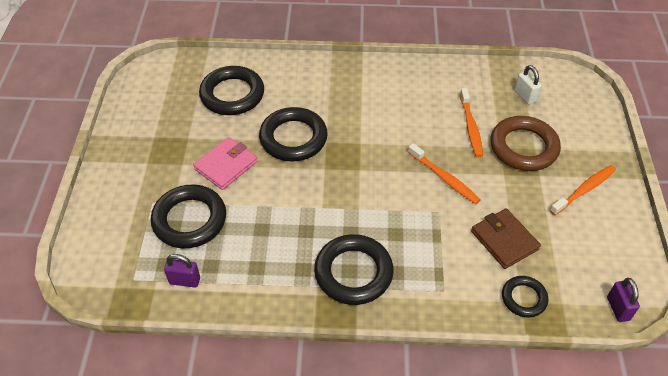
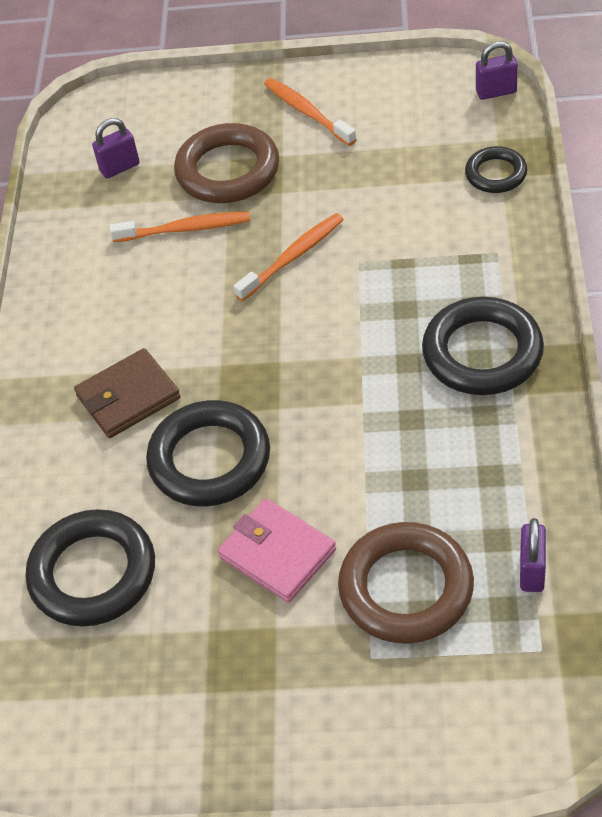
camera: 85 degrees left, 0 degrees up
(189, 220) = (406, 588): black ring -> brown ring
(504, 240) = (403, 192): brown wallet -> brown wallet (128, 397)
(525, 96) = (120, 167): white padlock -> purple padlock

